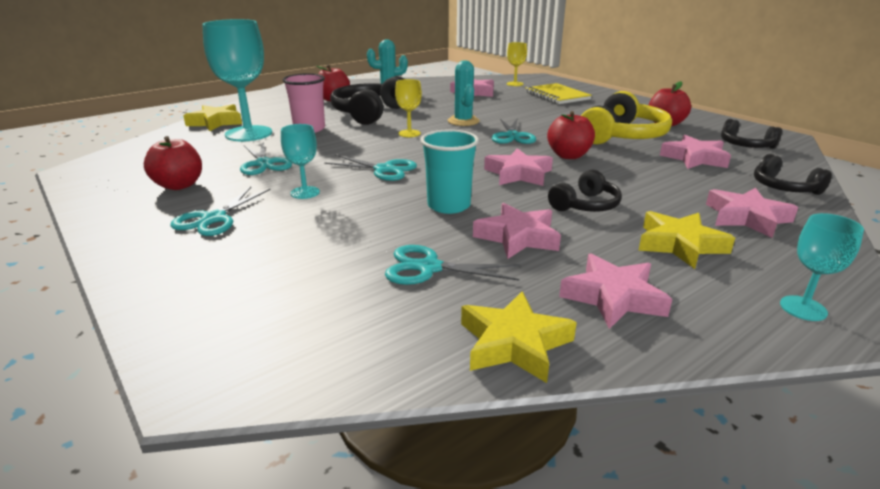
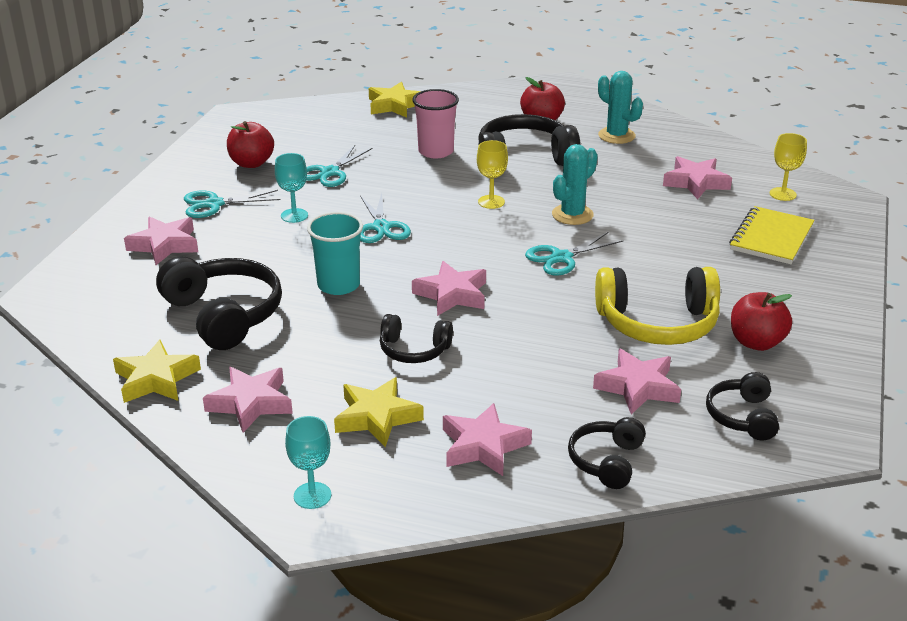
camera: 55 degrees right, 5 degrees up
(248, 134) = (387, 132): turquoise goblet -> none
(429, 268) = (224, 315): turquoise scissors -> black headphones
(517, 237) = (311, 335): pink star -> pink star (165, 245)
(568, 156) = (541, 307): red apple -> none

